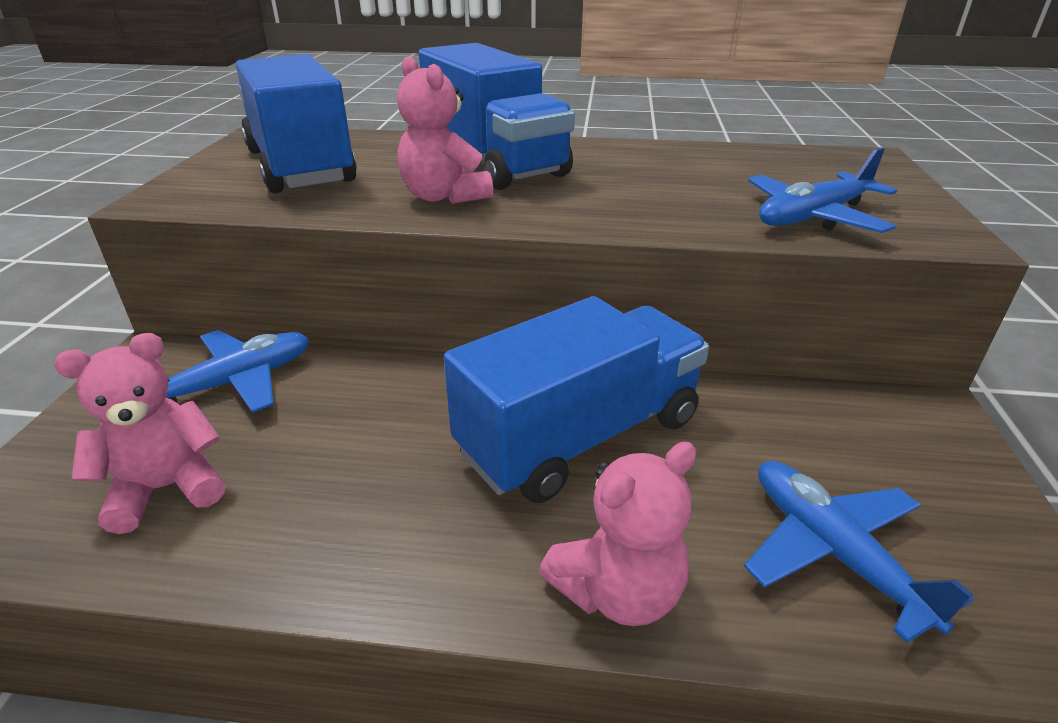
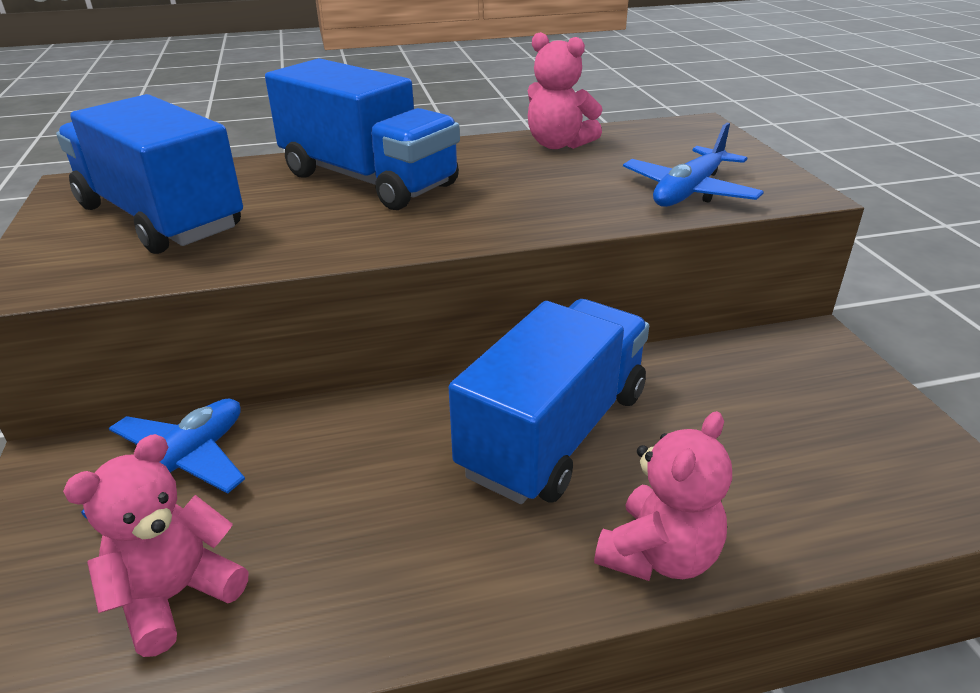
camera: 20 degrees left, 0 degrees up
(444, 196) = (346, 227): pink teddy bear -> pink teddy bear (558, 144)
(832, 551) = (799, 473): blue plane -> none

